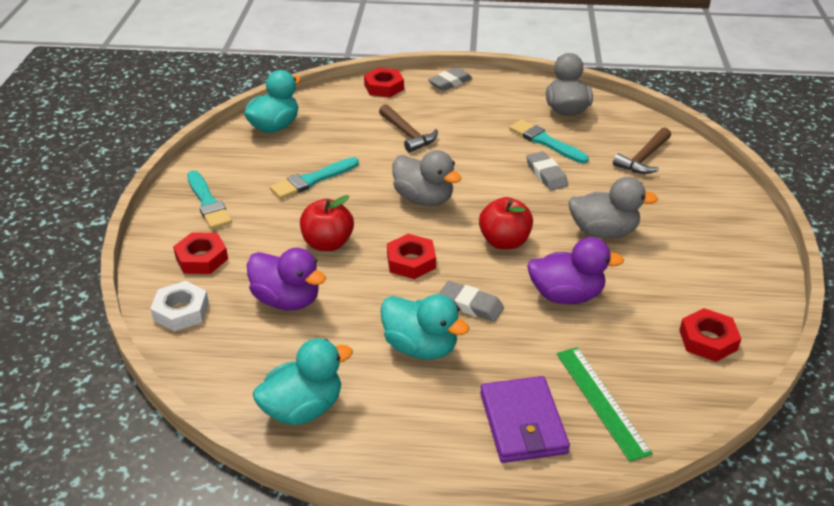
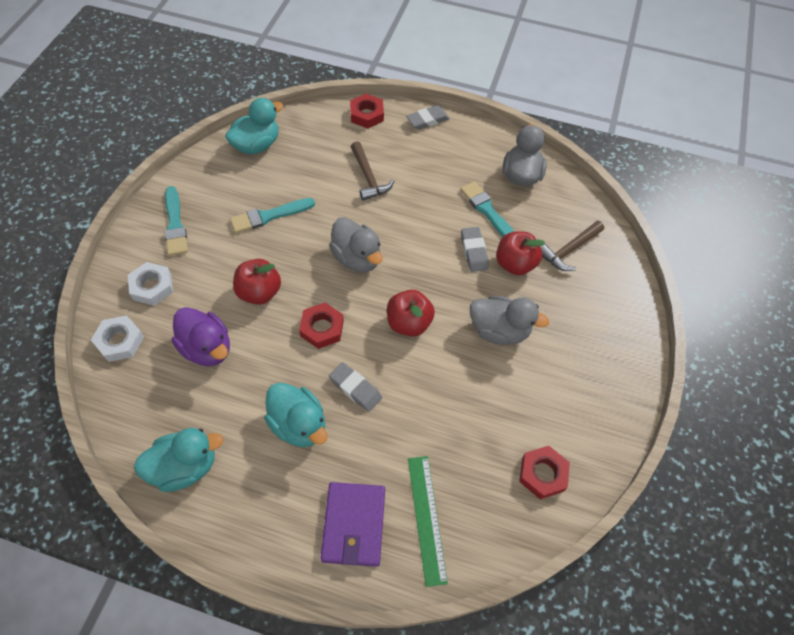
camera: 10 degrees right, 20 degrees up
(201, 258) = (152, 287): red nut -> white nut
(566, 295) = (440, 396): purple duck -> none
(594, 177) = (515, 264): none -> red apple

